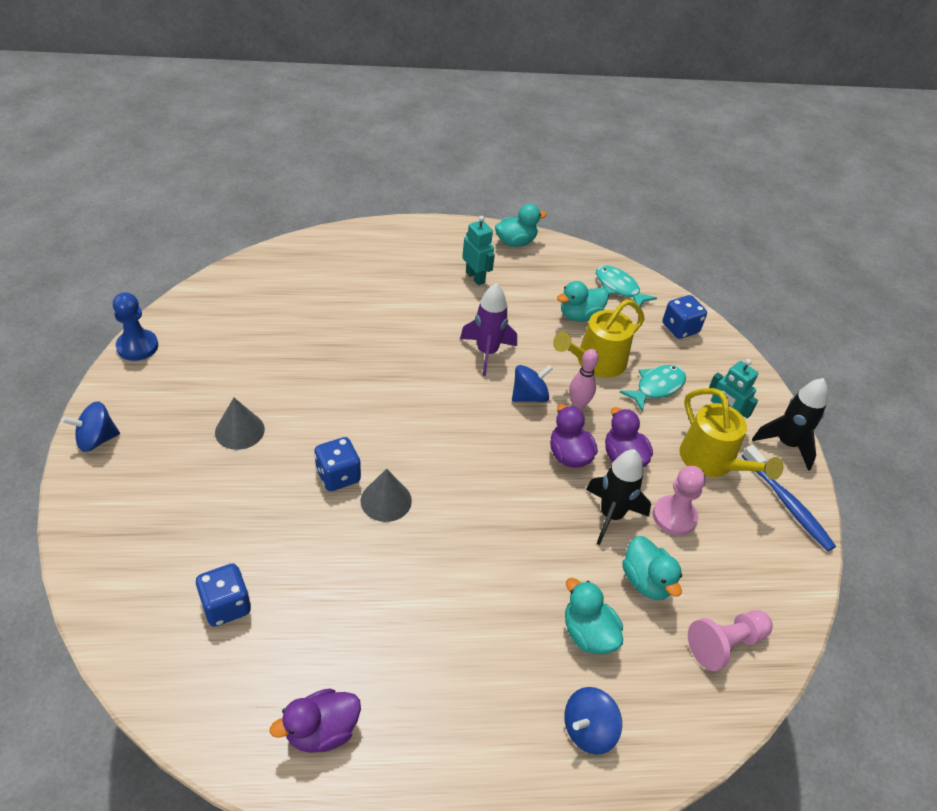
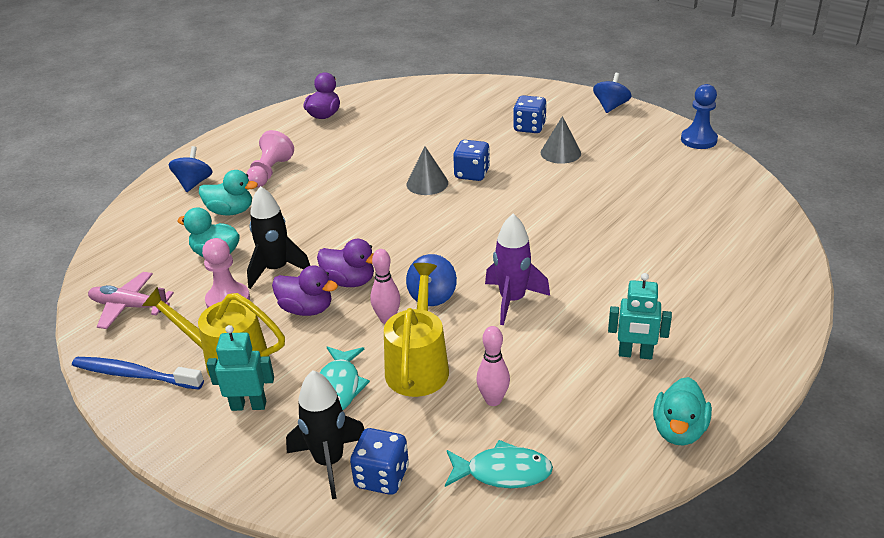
camera: 140 degrees right, 10 degrees down
(226, 606) = (430, 112): blue dice -> blue dice (529, 127)
(580, 316) = (493, 400): turquoise duck -> pink bowling pin
(725, 644) = (135, 259): pink pawn -> pink pawn (270, 172)
(760, 580) = (129, 306): none -> pink plane
(786, 444) = (165, 430): black rocket -> black rocket (329, 462)

